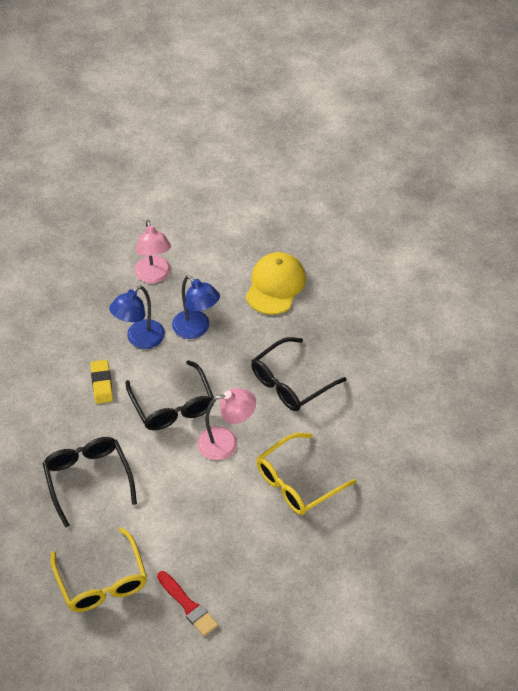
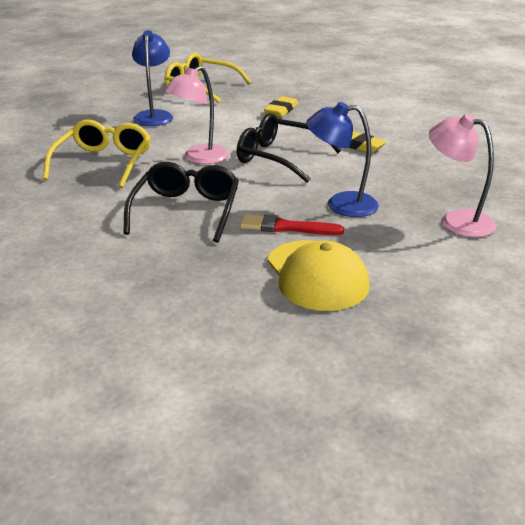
camera: 140 degrees right, 20 degrees down
(88, 479) = (281, 110): black glasses -> yellow eraser
(140, 339) = (379, 177): blue lamp -> blue lamp (154, 115)
(188, 605) = (126, 98): red brush -> red brush (286, 227)

